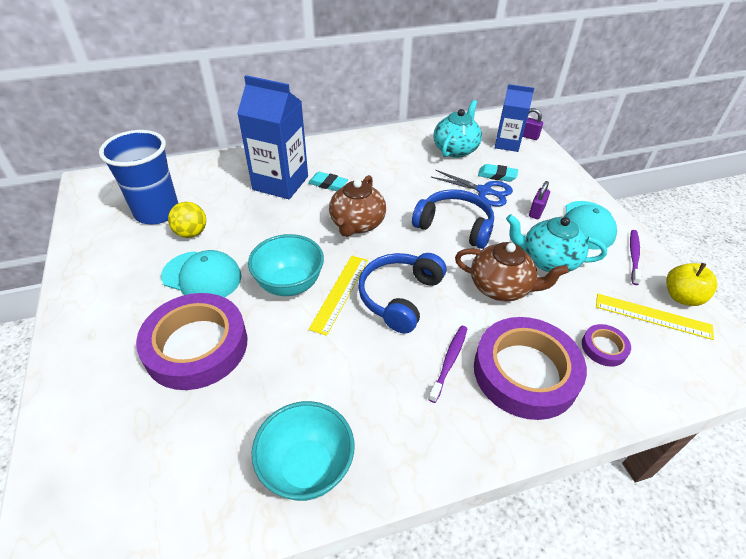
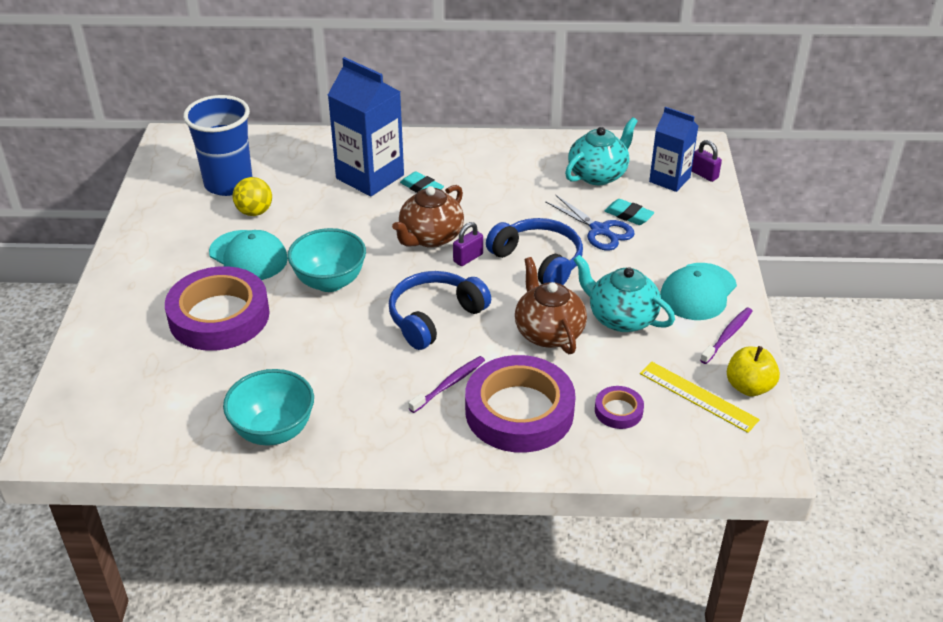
camera: 20 degrees right, 5 degrees down
(340, 293) = (376, 300): yellow ruler -> none
(501, 287) = (548, 332): brown teapot -> brown teapot turned 150 degrees counterclockwise
(536, 211) = (647, 265): purple padlock -> purple padlock (468, 258)

